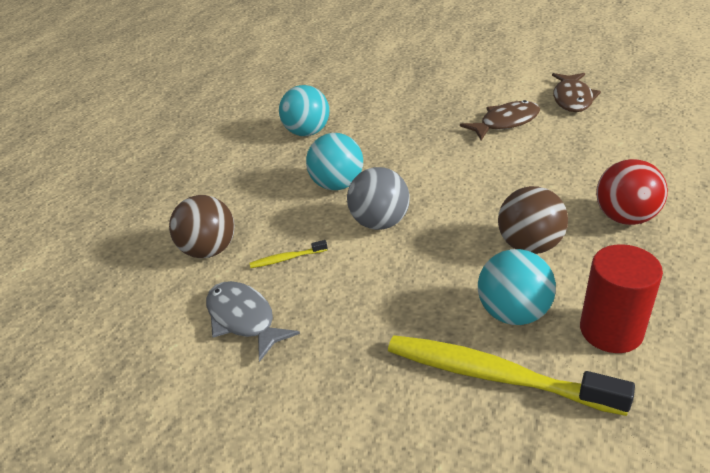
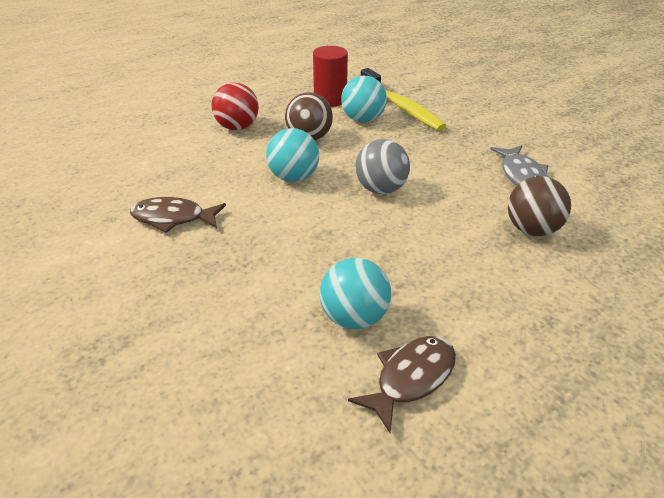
camera: 150 degrees left, 0 degrees up
(286, 258) = (470, 196): yellow toothbrush -> none
(337, 185) = (382, 234): turquoise ball -> turquoise ball (293, 177)
(572, 99) = (84, 210): brown fish -> brown fish (411, 378)

